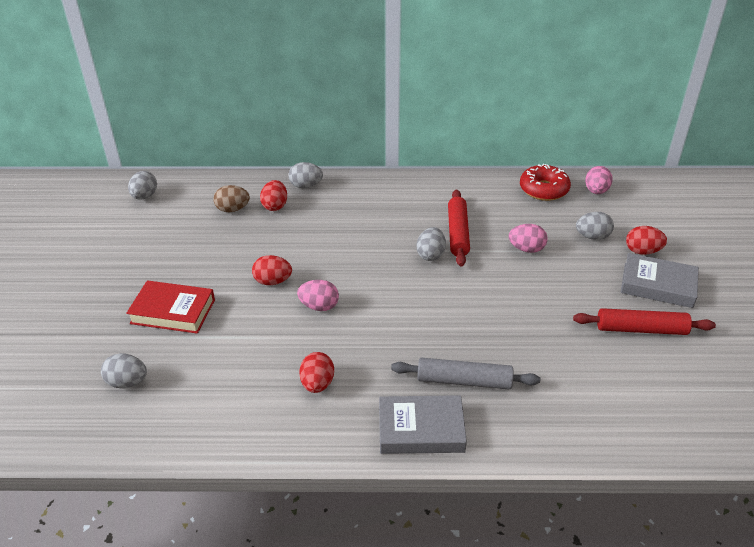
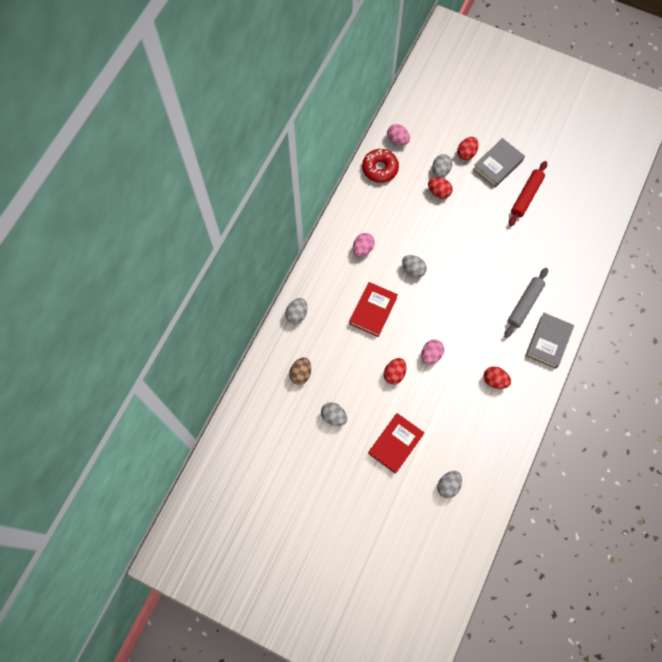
camera: 65 degrees left, 30 degrees up
(145, 196) = (251, 431): grey egg -> grey egg (334, 416)
(275, 206) = (311, 344): red egg -> red egg (438, 192)
(349, 239) = (373, 311): none -> red book
(457, 233) = (399, 243): red rolling pin -> none
(526, 249) = (434, 213): pink egg -> pink egg (362, 249)

